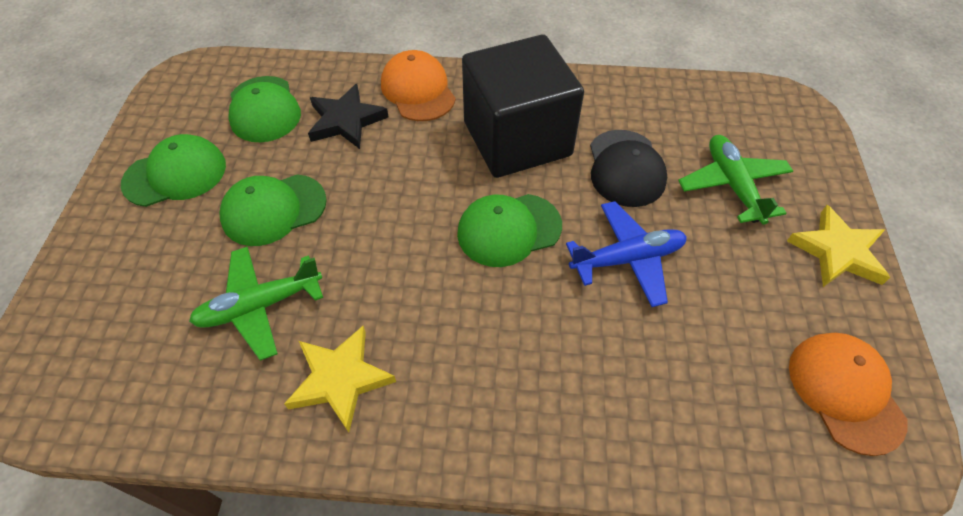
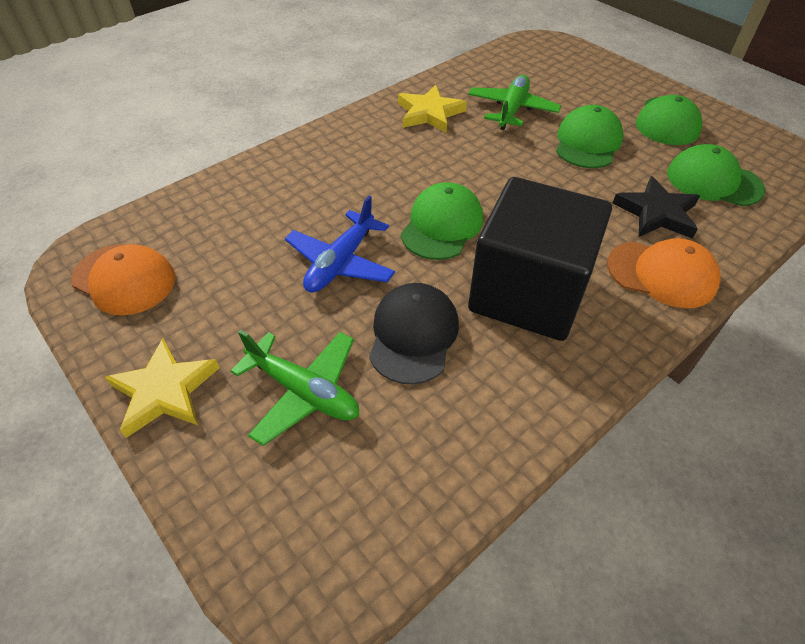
camera: 135 degrees right, 5 degrees down
(626, 168) = (413, 335): black cap -> black cap turned 60 degrees clockwise

